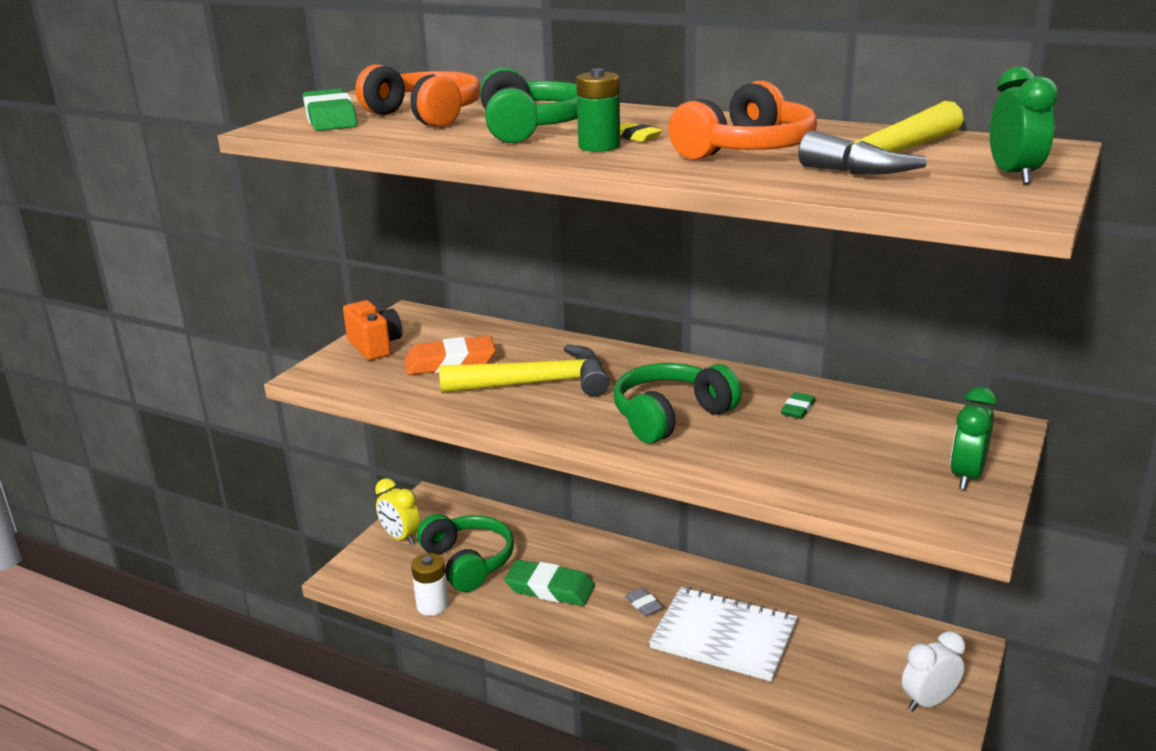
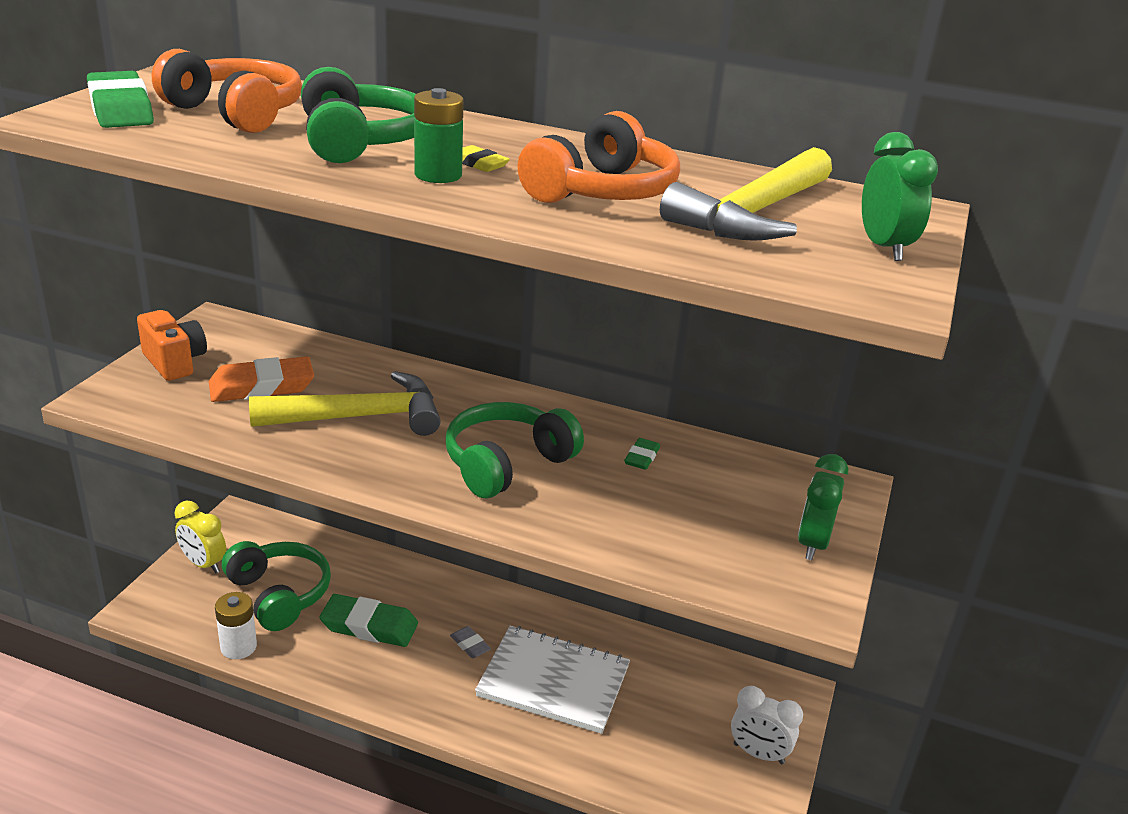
camera: 10 degrees left, 5 degrees up
(928, 702) = (758, 753): white clock -> white clock turned 120 degrees counterclockwise

